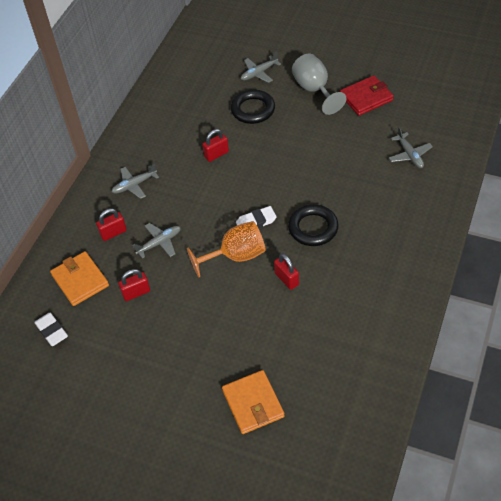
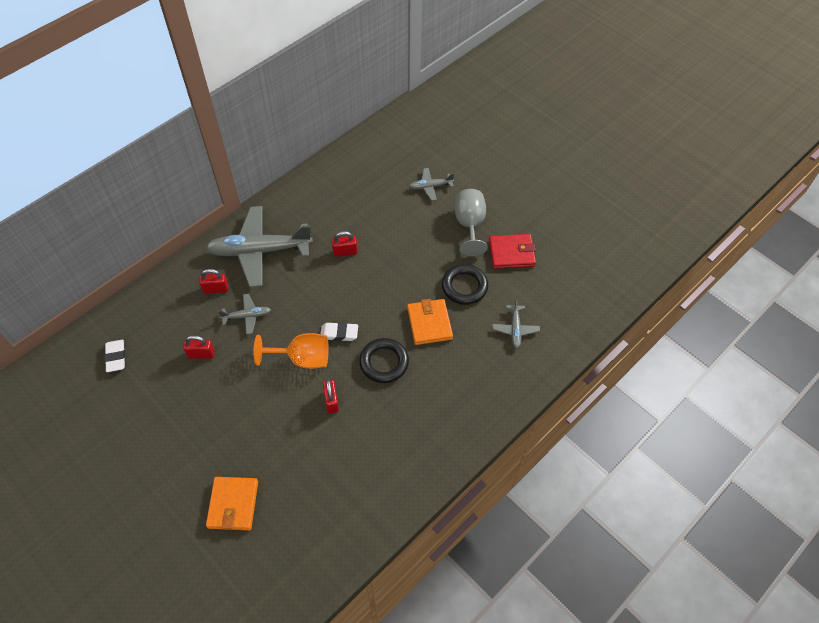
camera: 20 degrees right, 5 degrees up
(80, 280) = (164, 321): orange wallet -> orange wallet (429, 323)
(134, 185) = (259, 251): grey plane -> grey plane, size x2.20
(253, 109) = (403, 221): black ring -> black ring (464, 286)

